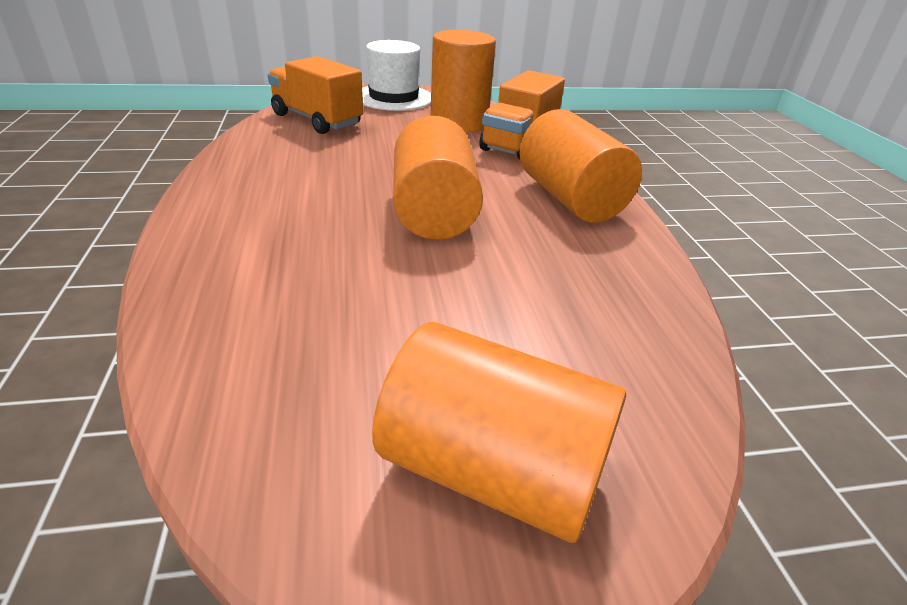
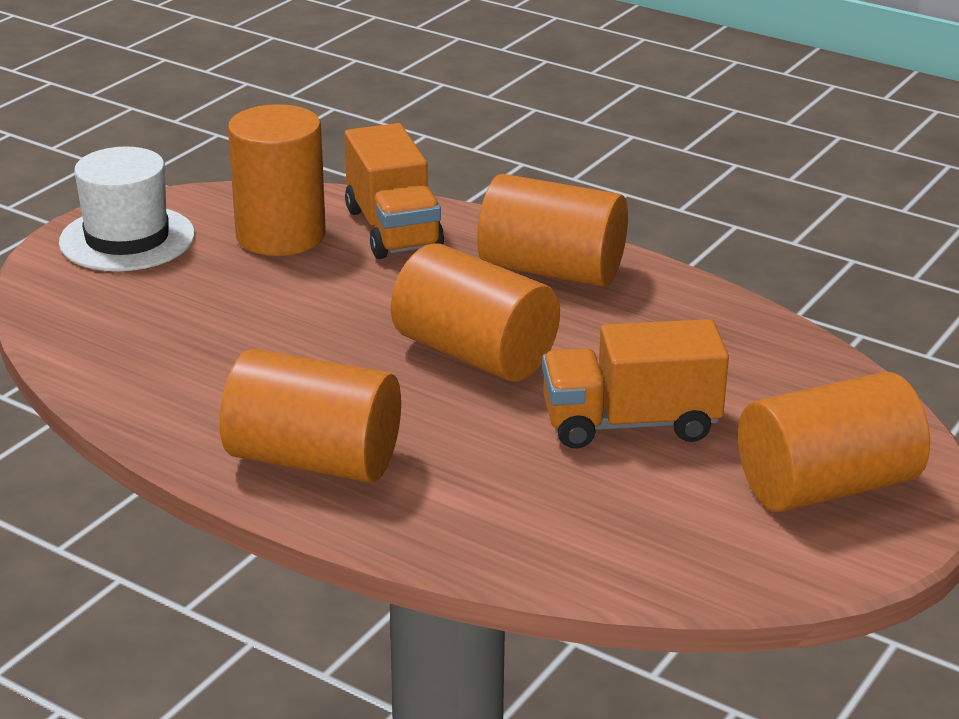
camera: 45 degrees left, 5 degrees down
(240, 209) = (314, 460): none -> orange cylinder
(317, 120) = (122, 323): orange truck -> orange truck (630, 424)

